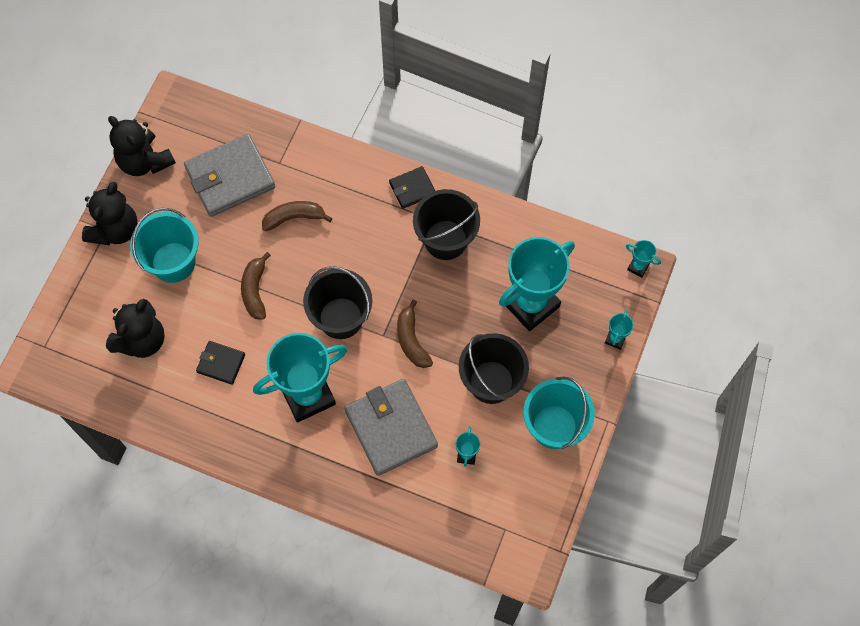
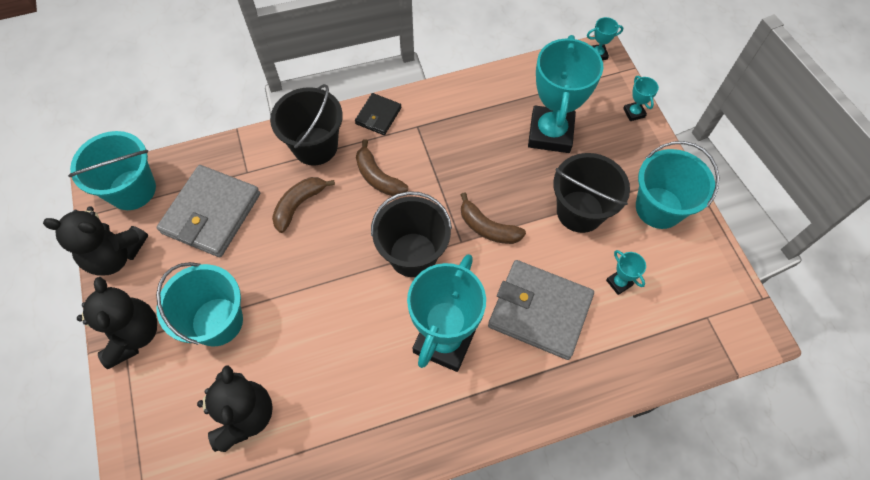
camera: 40 degrees left, 5 degrees down
(191, 117) = (132, 190): none -> turquoise bucket
(221, 363) = (341, 376): black wallet -> none
(255, 290) = (316, 289): brown banana -> brown banana (378, 177)
(445, 240) = (440, 134): black bucket -> black bucket (315, 146)

